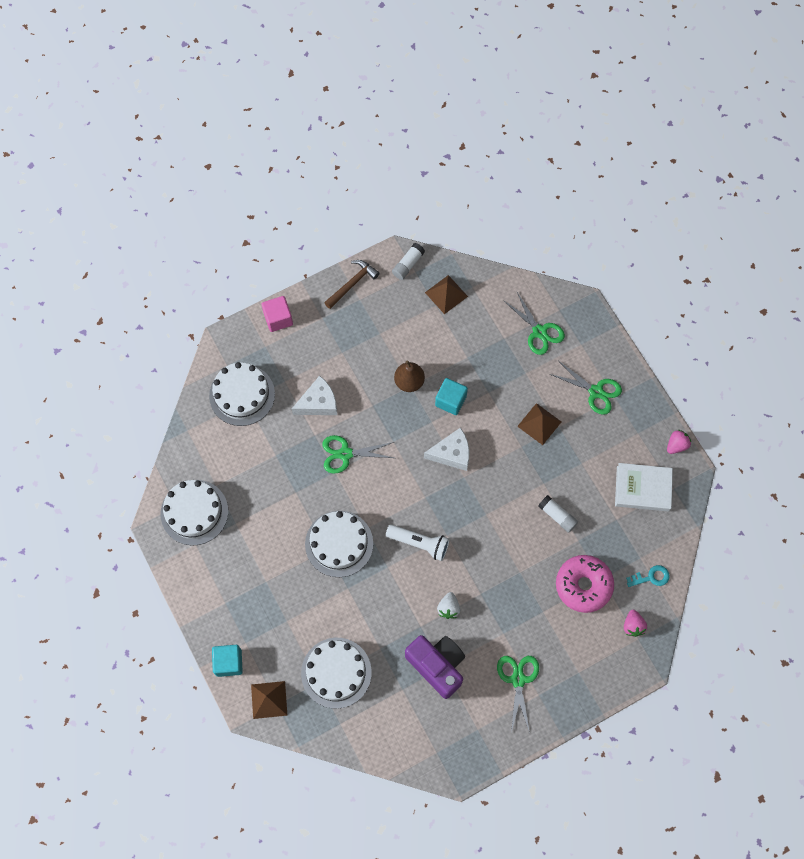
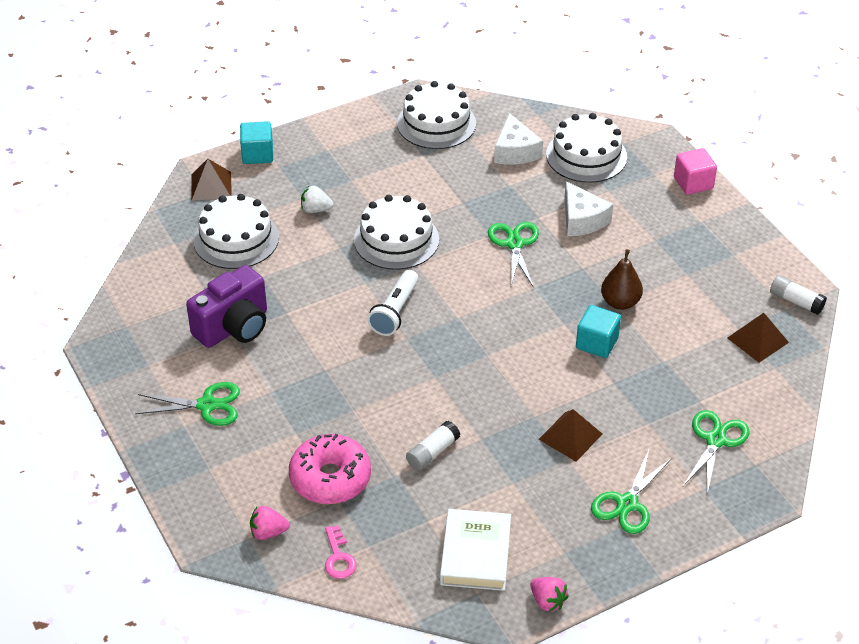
camera: 90 degrees right, 25 degrees down
(352, 284) = (755, 248): brown hammer -> none
(448, 608) = (307, 338): white strawberry -> white strawberry (316, 209)
(452, 453) = (520, 343): white cheese -> white cheese (515, 151)
(539, 332) = (715, 440): green scissors -> green scissors turned 150 degrees clockwise
(651, 577) = (338, 557): turquoise key -> pink key

